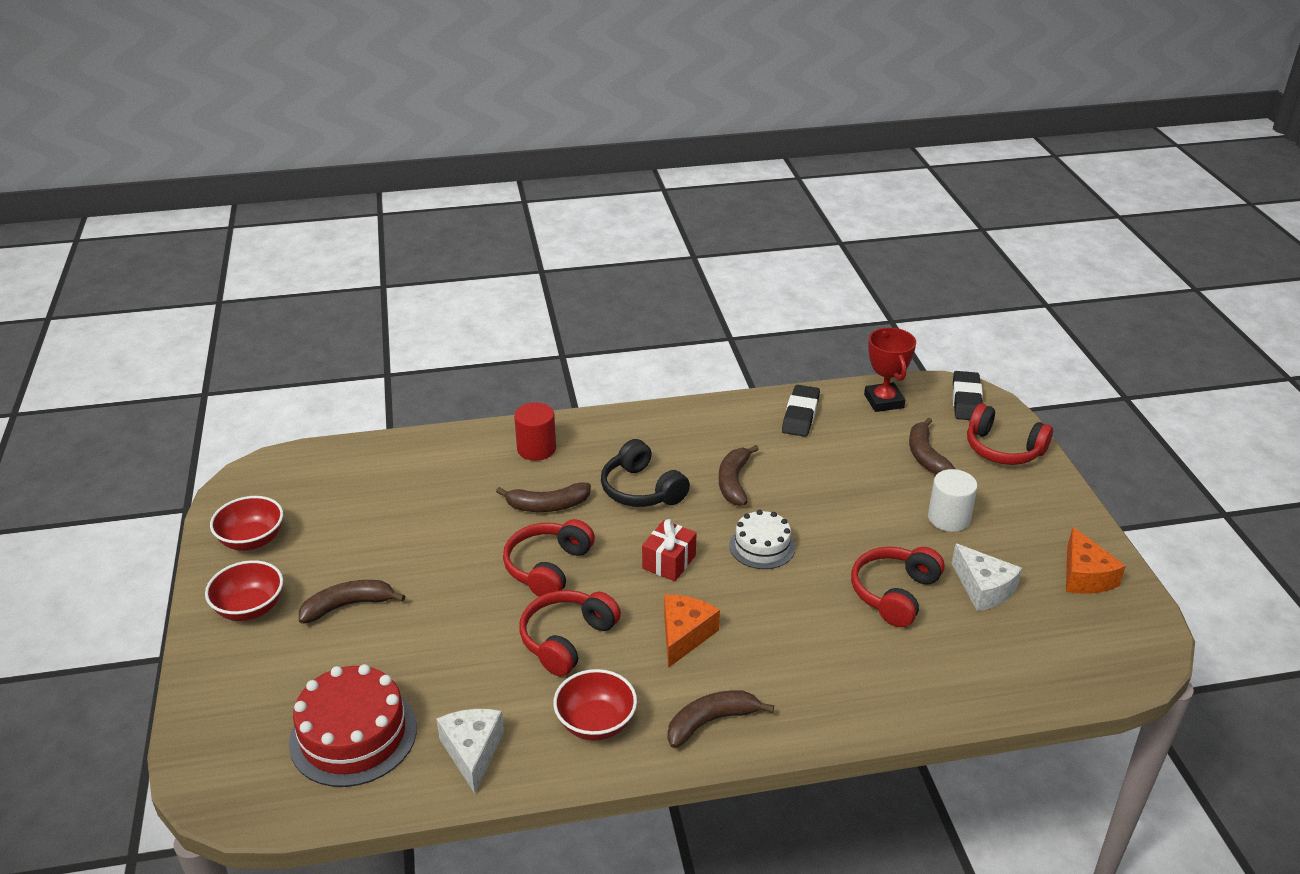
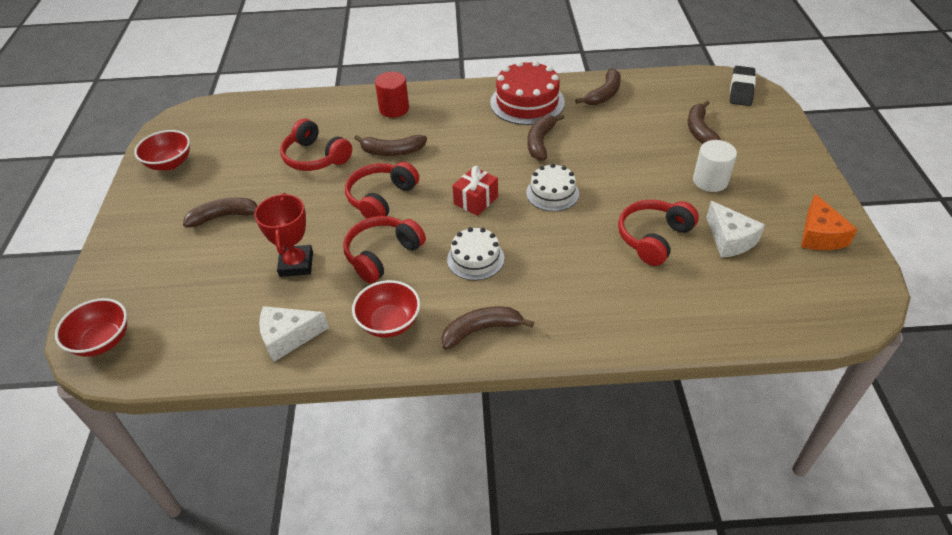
camera: 10 degrees right, 10 degrees up
(250, 608) = (154, 213): red bowl -> red bowl (102, 341)
(353, 735) = (202, 315): red cake -> red cake (527, 102)
(472, 752) = (288, 337): white cheese -> white cheese turned 105 degrees counterclockwise
(641, 490) = (467, 144): black headphones -> none
(684, 635) = (475, 259): orange cheese -> white cake
(800, 415) = (604, 94): black eraser -> brown banana
(883, 401) = (673, 87): red trophy -> red trophy (296, 264)
(1003, 449) = (765, 129): red headphones -> red headphones (315, 157)

